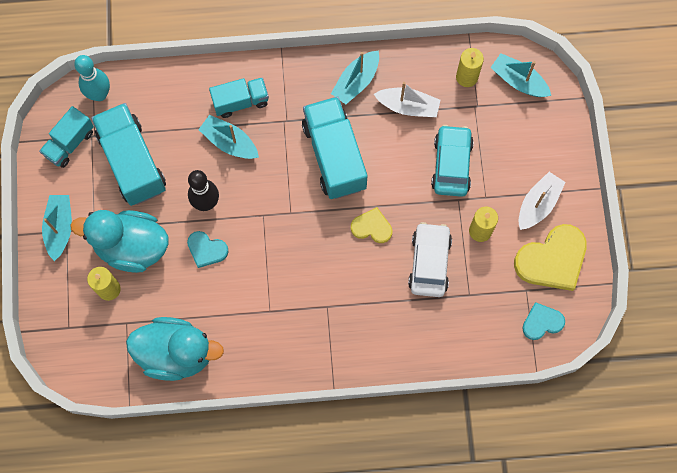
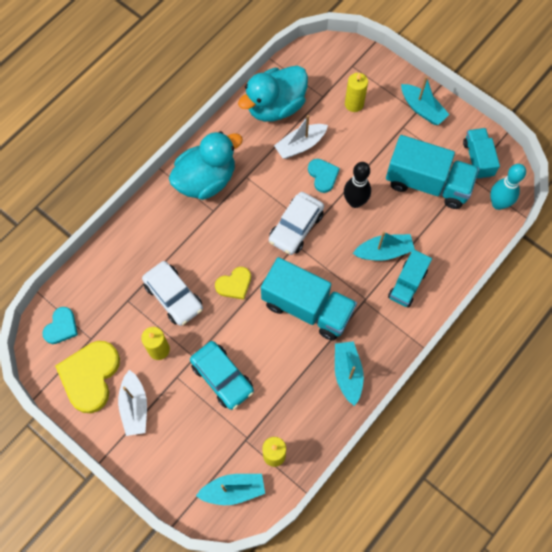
camera: 135 degrees right, 5 degrees down
(131, 247) = (369, 137): turquoise duck -> turquoise duck (206, 180)
(206, 250) = (323, 175): turquoise heart -> turquoise heart turned 90 degrees clockwise
(275, 227) = (296, 227): none -> white car
(408, 106) = (293, 390): white boat -> white boat (300, 145)

